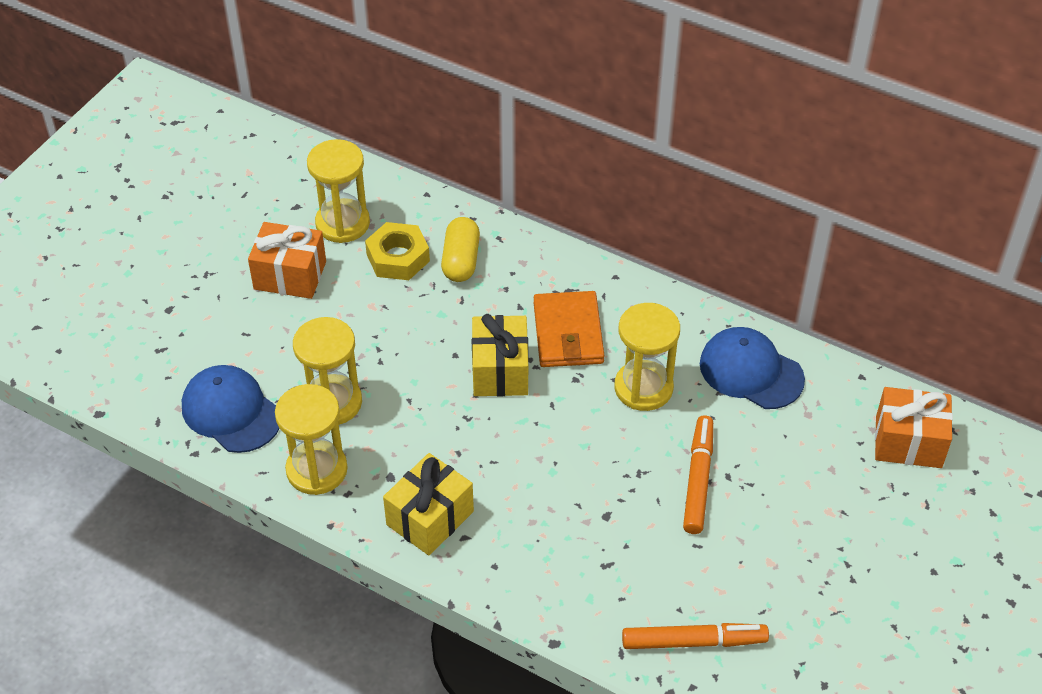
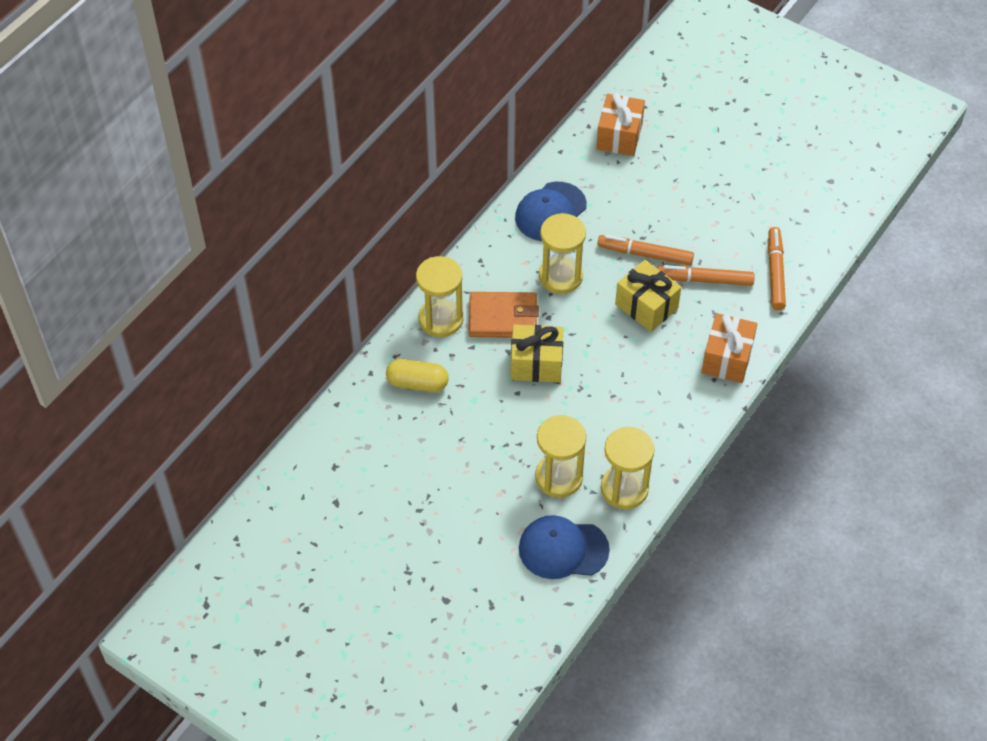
camera: 85 degrees left, 5 degrees up
(231, 411) = (563, 549): blue cap -> blue cap turned 45 degrees clockwise
(290, 275) = (418, 507): orange gift -> orange gift (727, 358)
(342, 223) = (362, 467): yellow hourglass -> yellow hourglass (441, 319)
(398, 258) = (408, 427): yellow nut -> none
(430, 518) = (672, 416): yellow gift -> yellow gift (646, 306)
(664, 551) = (704, 280): none -> orange marker

